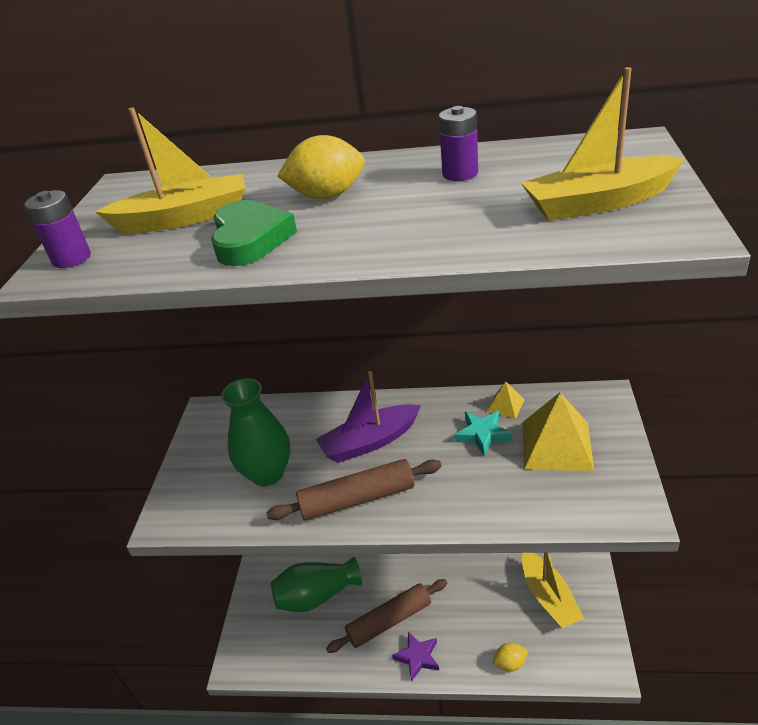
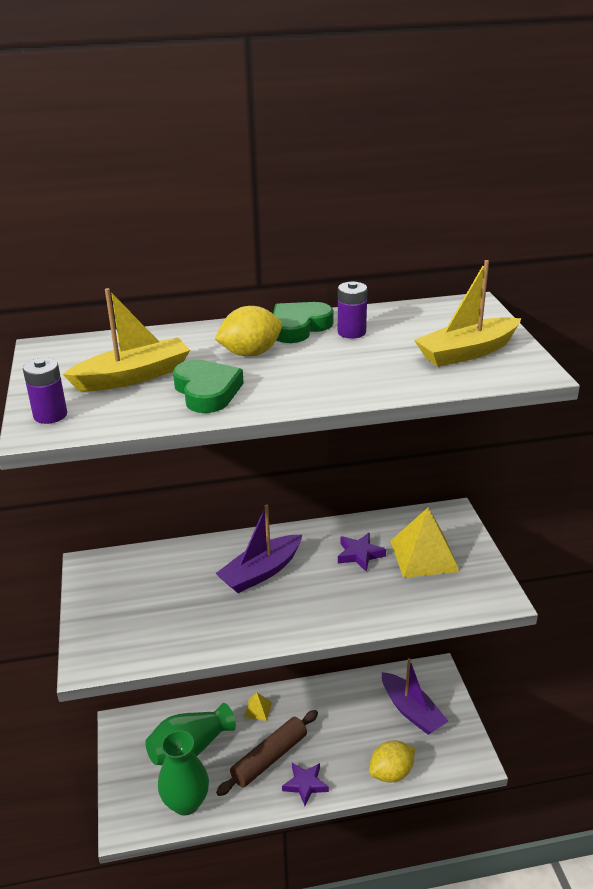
camera: 20 degrees left, 5 degrees down
(267, 473) = (173, 610): green vase -> green vase (186, 803)
(357, 499) = (267, 620): brown rolling pin -> none
(400, 166) = (299, 327): none -> green heart
(482, 435) = (359, 554): turquoise star -> purple star
(505, 405) = (371, 528): yellow pyramid -> yellow pyramid (258, 709)
(510, 663) = (391, 773): yellow lemon -> yellow lemon, size x1.57
(548, 597) = (411, 711): yellow boat -> purple boat

